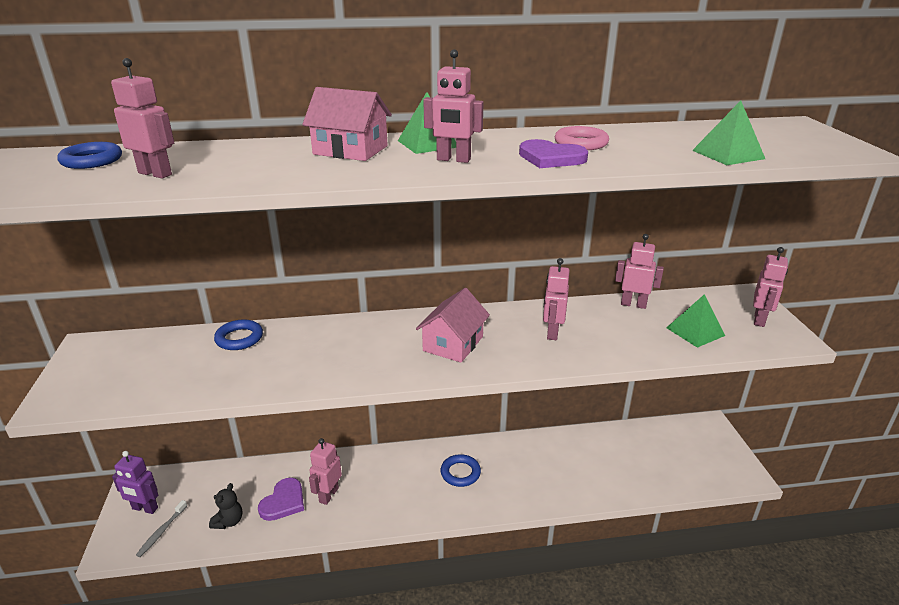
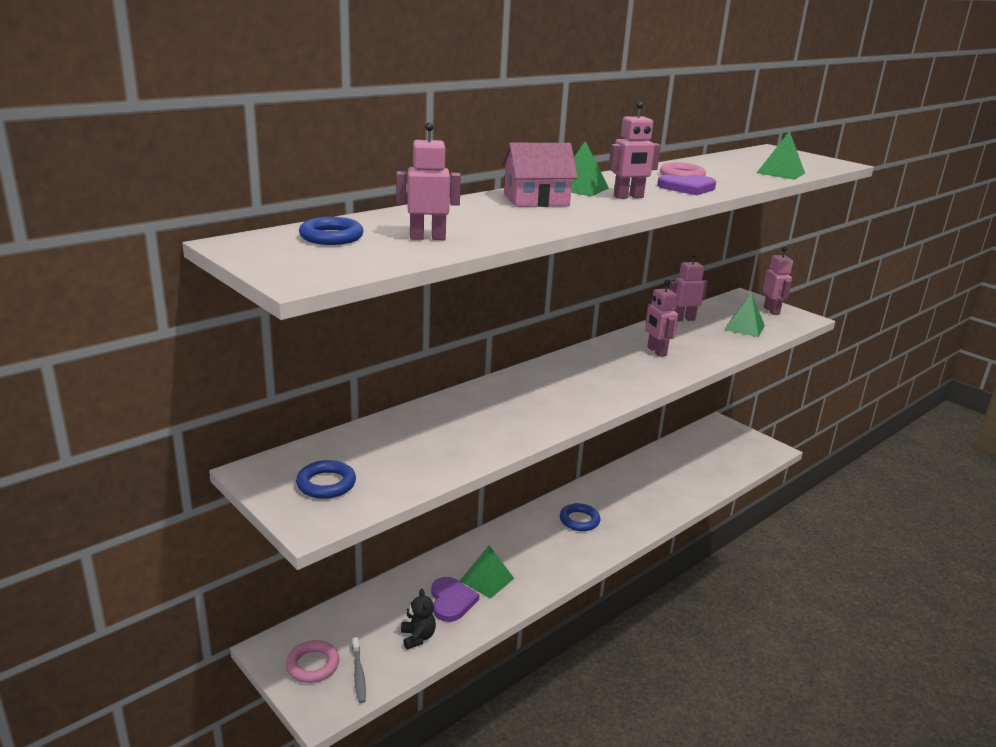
camera: 35 degrees left, 5 degrees down
(145, 508) = (313, 665): purple robot -> pink ring
(239, 338) = (410, 422): blue ring -> blue ring (326, 484)
(328, 495) = (487, 579): pink robot -> green pyramid
(453, 343) = (597, 377): pink house -> none

